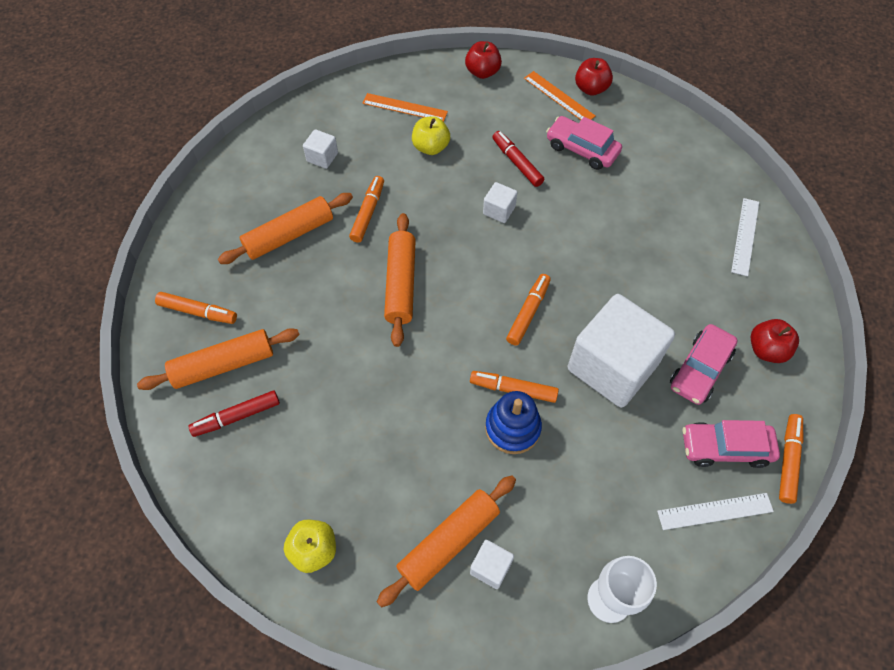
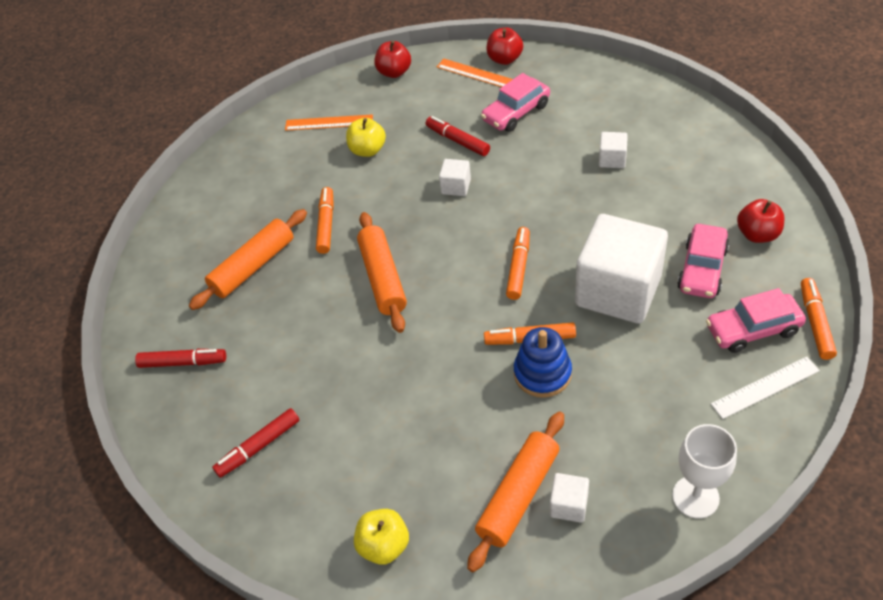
camera: 10 degrees left, 10 degrees down
(198, 312) = (183, 362): orange marker -> red marker
(223, 365) = (227, 403): orange rolling pin -> none
(322, 157) = (261, 188): white cube -> white cube (612, 159)
(582, 149) = (516, 112): pink car -> pink car turned 60 degrees counterclockwise
(745, 236) = (699, 144): white ruler -> none

